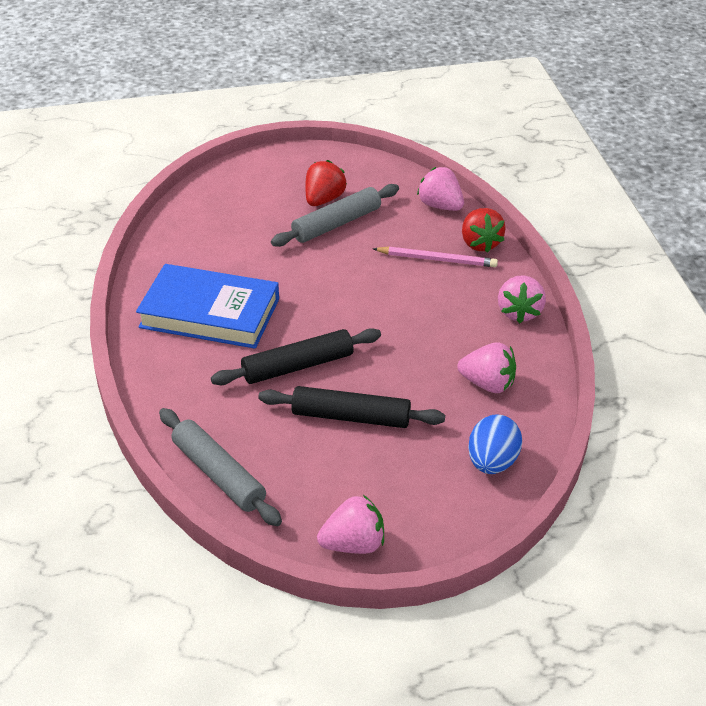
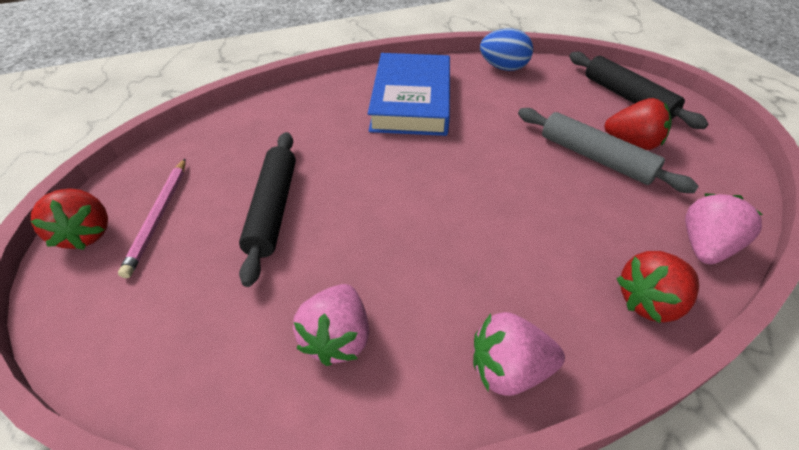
camera: 80 degrees right, 5 degrees up
(218, 474) = (202, 136): grey rolling pin -> none
(297, 366) = (348, 161): black rolling pin -> black rolling pin (627, 97)
(353, 544) = (86, 234): pink strawberry -> red strawberry
(437, 259) = (582, 255): pink pencil -> pink pencil (159, 216)
(492, 462) = (182, 356): blue egg -> blue egg (503, 68)

